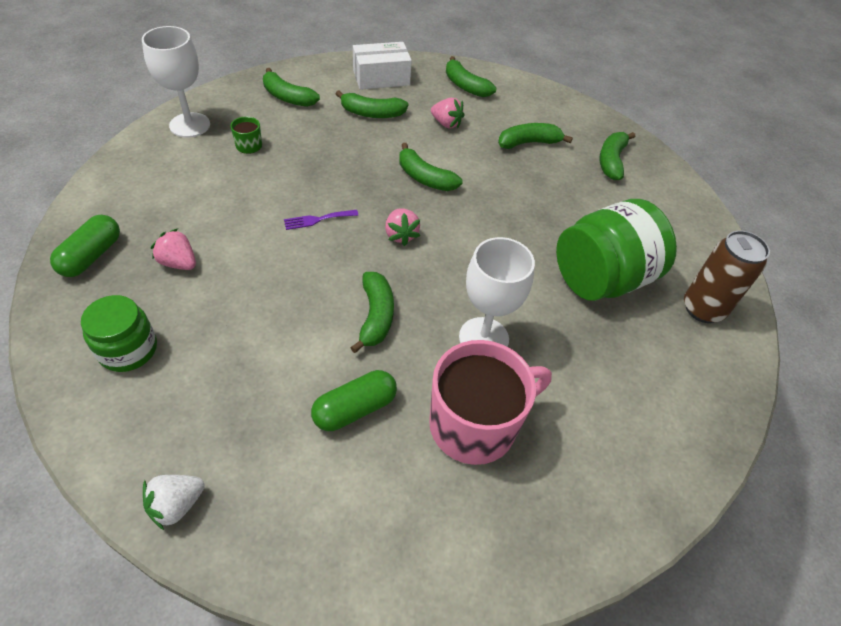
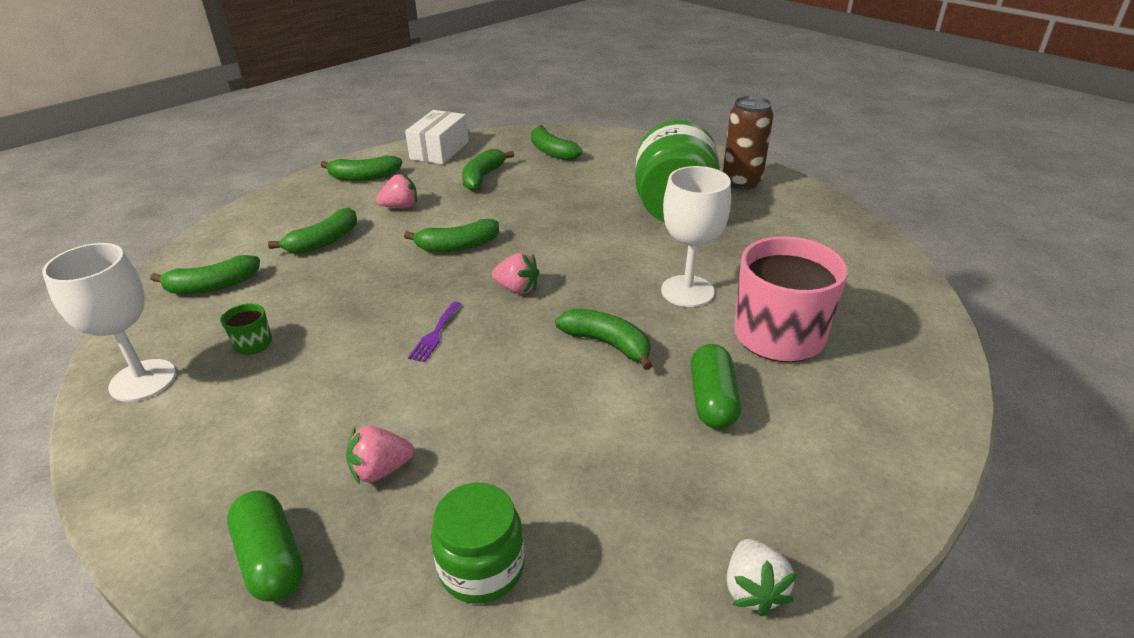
camera: 50 degrees left, 15 degrees down
(381, 78) = (278, 216): white box -> white box (439, 150)

